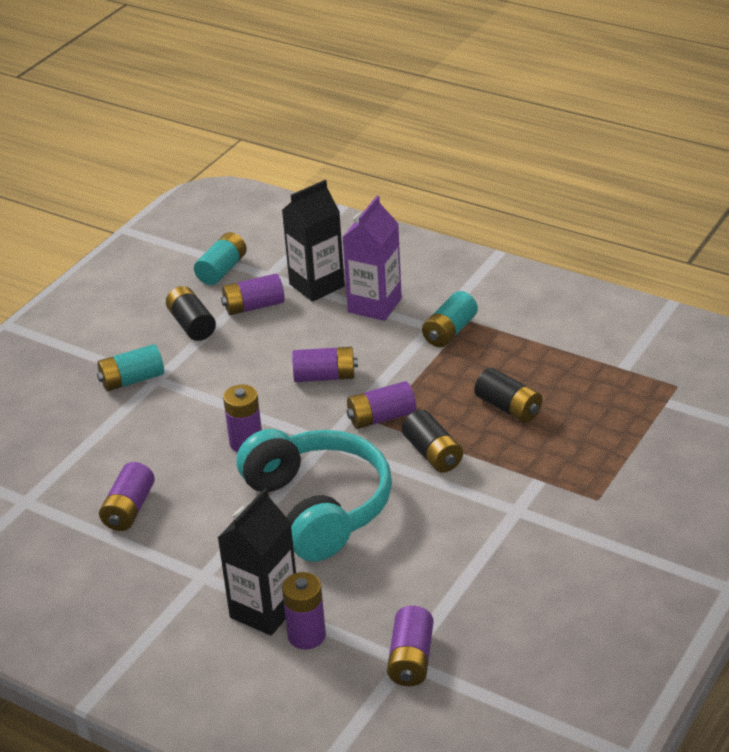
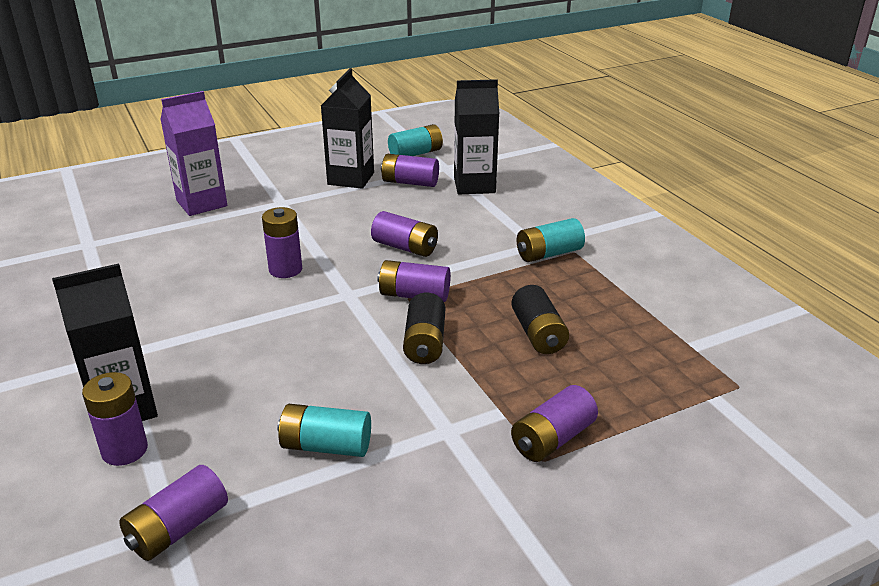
camera: 30 degrees right, 5 degrees down
(129, 509) = (142, 279): purple battery -> purple battery (552, 439)
(132, 380) = (264, 197): turquoise battery -> turquoise battery (326, 446)
(192, 325) = (351, 178): black battery -> black carton
(318, 507) = (276, 343): turquoise headphones -> none
(374, 305) = (505, 213): purple carton -> purple carton (201, 203)

